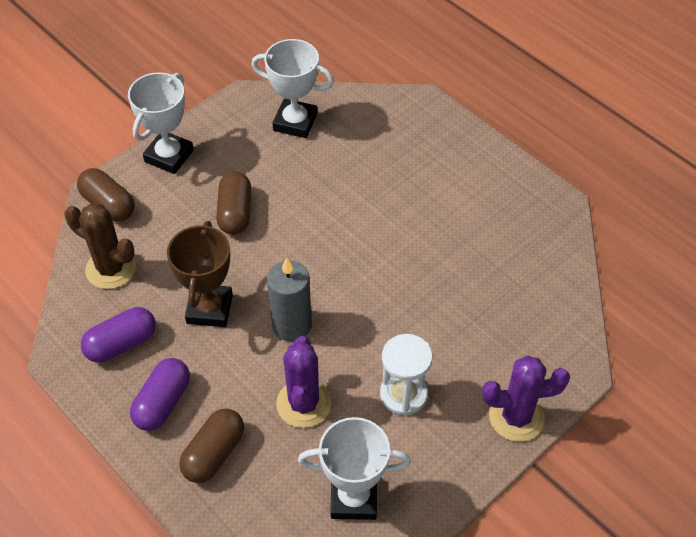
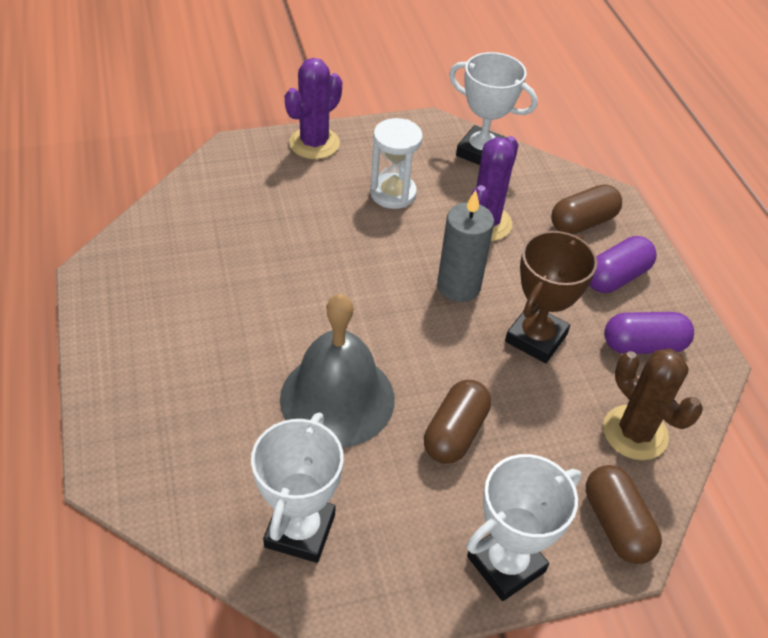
camera: 155 degrees left, 5 degrees down
(295, 122) = (300, 530): white trophy -> white trophy turned 60 degrees clockwise
(325, 199) = (337, 398): none -> grey bell
(516, 417) = (314, 143): purple cactus -> purple cactus turned 75 degrees counterclockwise

